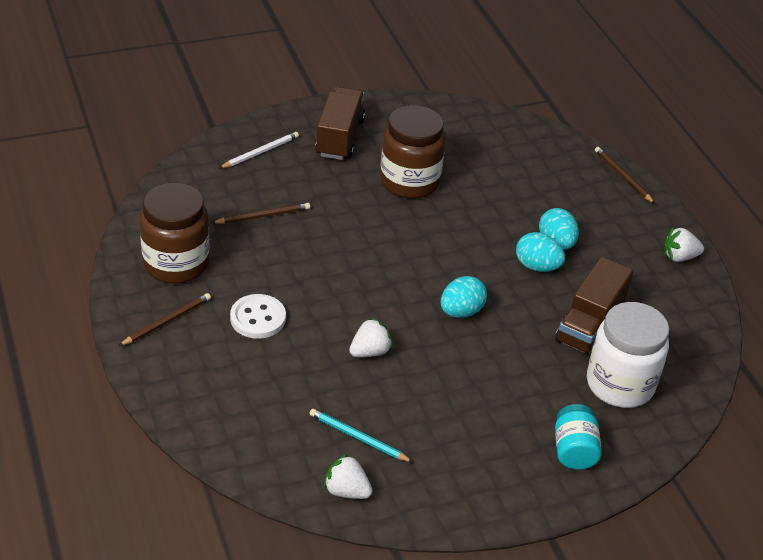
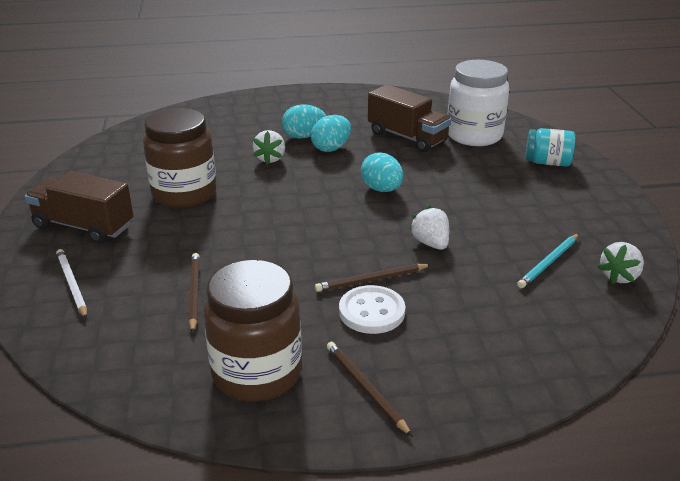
camera: 75 degrees left, 10 degrees down
(623, 176) = (232, 100): brown pencil -> brown pencil (372, 280)
(679, 257) = (336, 95): white strawberry -> white strawberry (270, 159)

